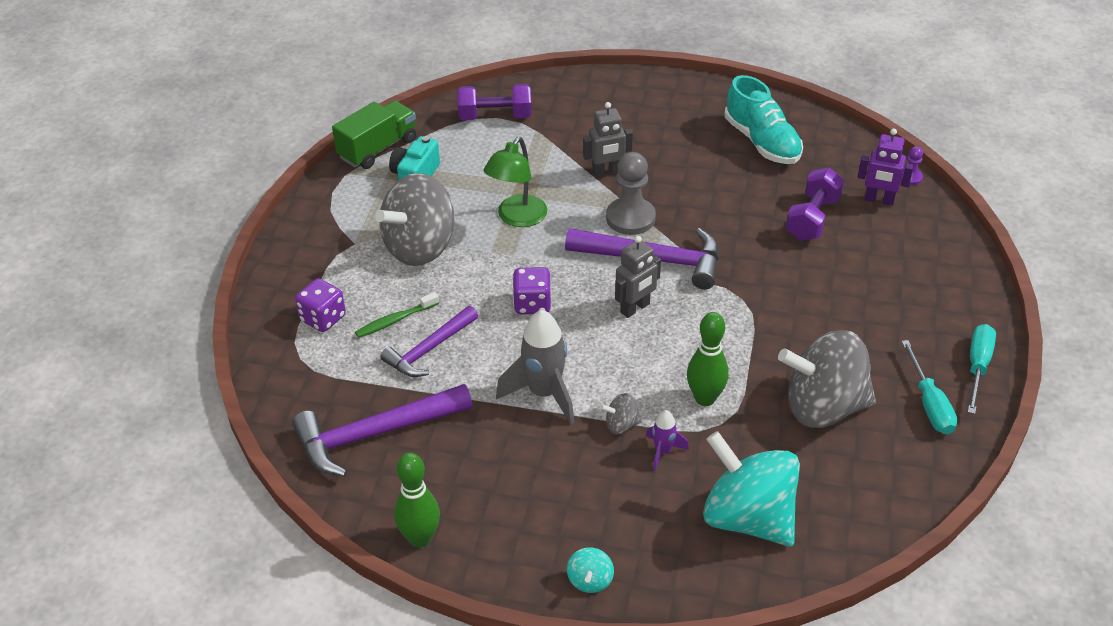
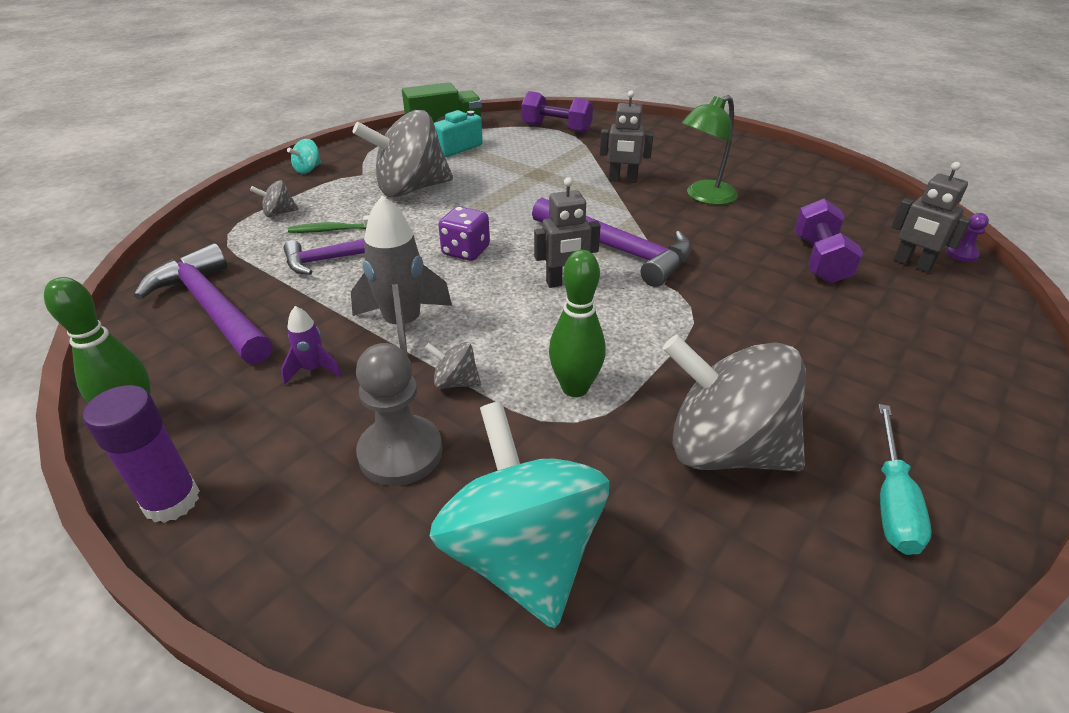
camera: 25 degrees right, 5 degrees down
(323, 318) = (279, 213): purple dice -> grey spinning top
(374, 434) = (212, 308): purple hammer -> purple hammer turned 45 degrees clockwise
(510, 576) = (172, 501): none -> purple glue stick
(517, 218) = (513, 190): green lamp -> green lamp (704, 197)
(590, 580) = (250, 550): turquoise spinning top -> turquoise spinning top (308, 169)
(630, 218) = (619, 214): grey pawn -> grey pawn (400, 452)
(663, 451) = (478, 427): purple rocket -> purple rocket (313, 370)
(762, 142) = (797, 192): turquoise shoe -> none
(812, 218) = (819, 260): purple dumbbell -> purple dumbbell turned 45 degrees counterclockwise
(879, 200) = (912, 264): purple robot -> grey robot
(977, 366) = (992, 477): turquoise screwdriver -> none

